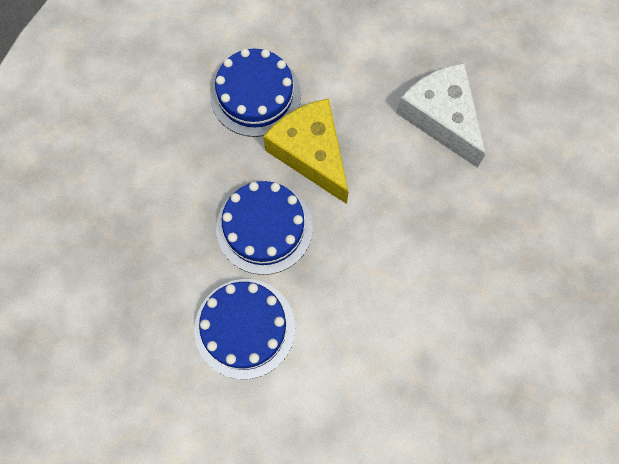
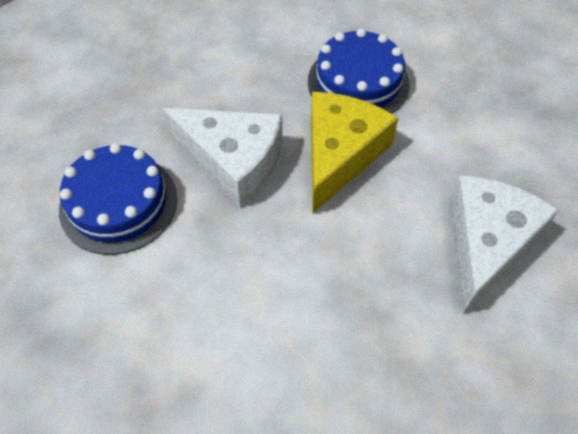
camera: 55 degrees right, 15 degrees down
(264, 227) = (233, 161): blue cake -> white cheese

